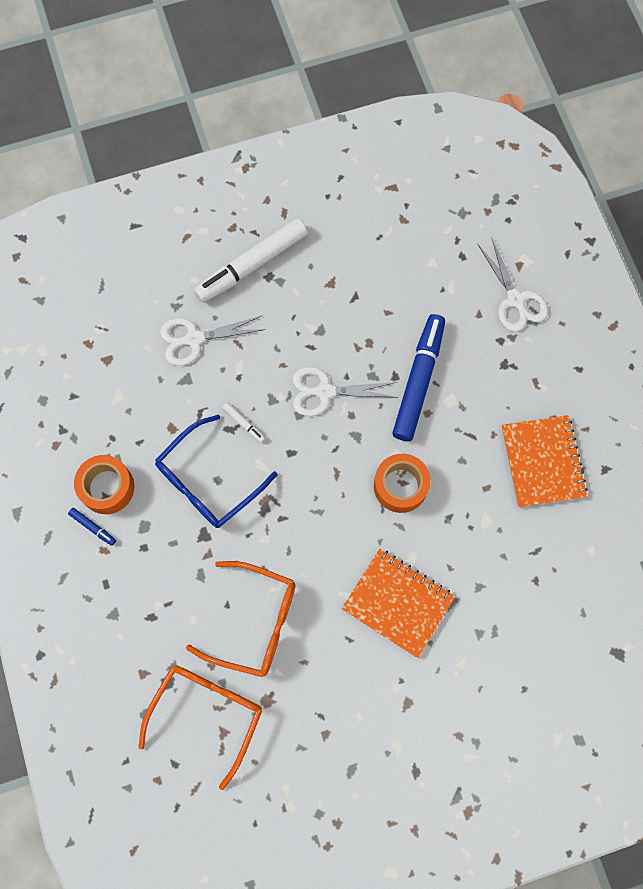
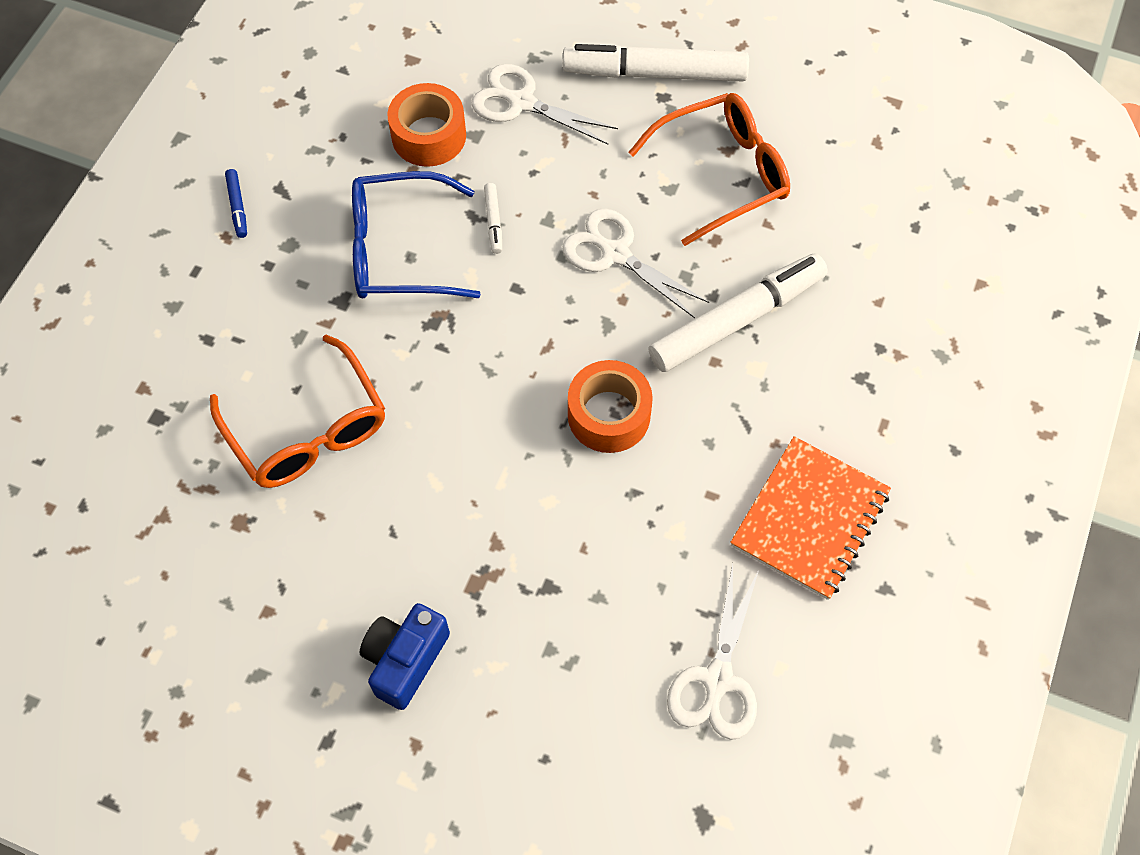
camera: 40 degrees right, 10 degrees down
(107, 487) = (290, 179): orange tape -> orange tape (429, 136)
(207, 713) = (166, 482): orange glasses -> orange glasses (722, 174)
(397, 603) = (485, 537): orange notebook -> none
(416, 699) = (405, 660): none -> blue camera
(418, 381) = (736, 320): blue marker -> white marker
(515, 299) = (940, 317): white scissors -> white scissors (717, 679)

